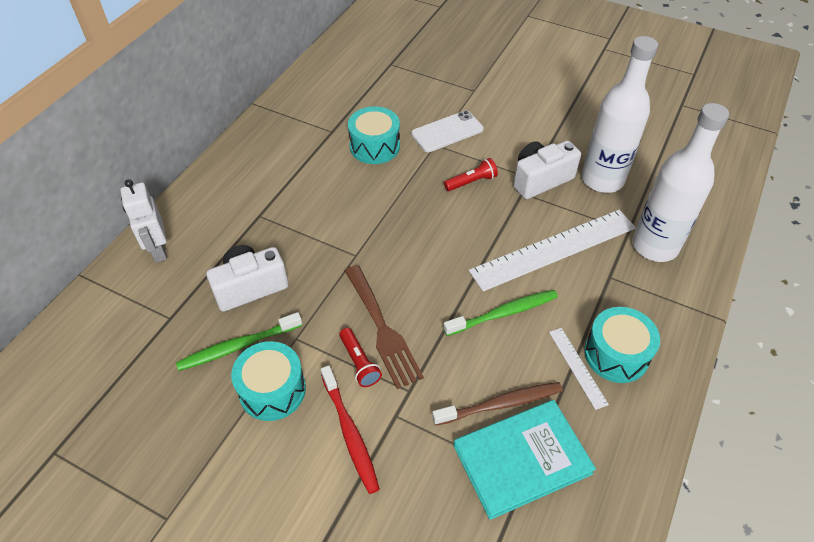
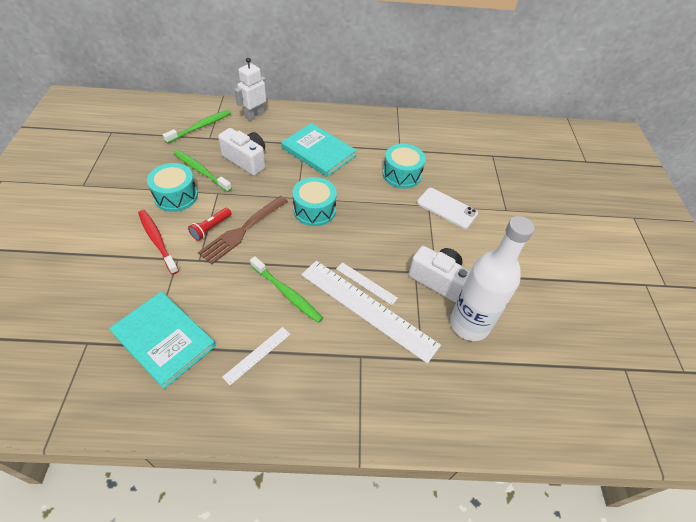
camera: 60 degrees right, 0 degrees up
(135, 323) = (200, 127): none -> green toothbrush
(285, 206) = (318, 152): none -> turquoise book
(350, 433) = (157, 241): red toothbrush -> red toothbrush turned 105 degrees clockwise
(471, 182) = (405, 237): red flashlight -> none
(500, 404) = (205, 314): brown toothbrush -> none
(519, 238) = (366, 283): none -> white ruler
(616, 354) = (281, 380): turquoise drum -> turquoise drum (314, 210)
(655, 246) = (416, 384): white bottle -> none

